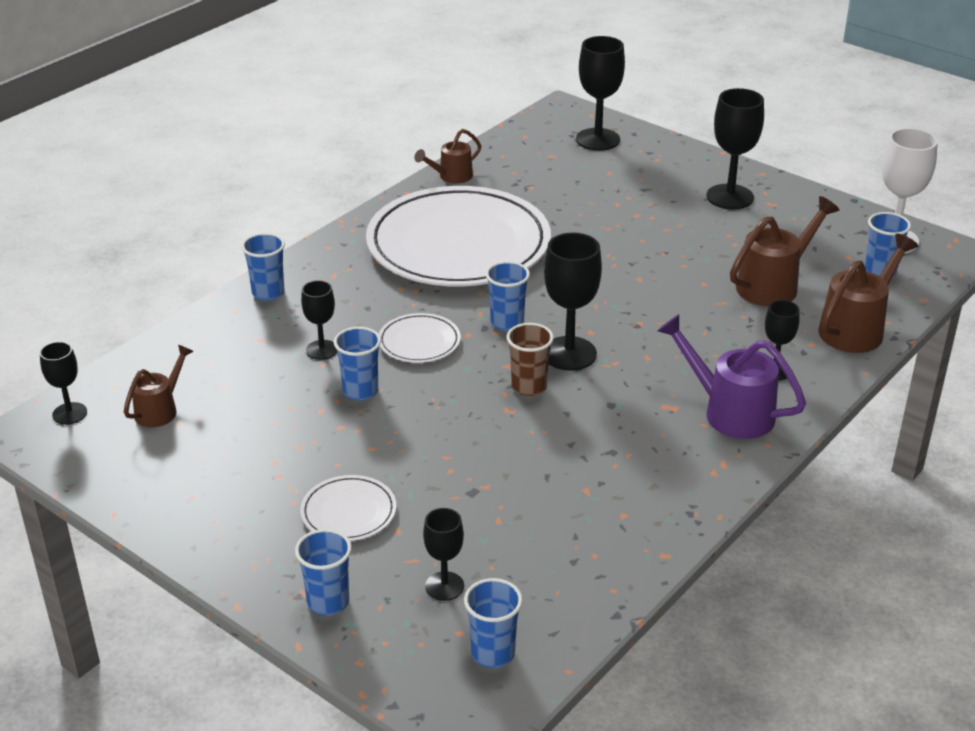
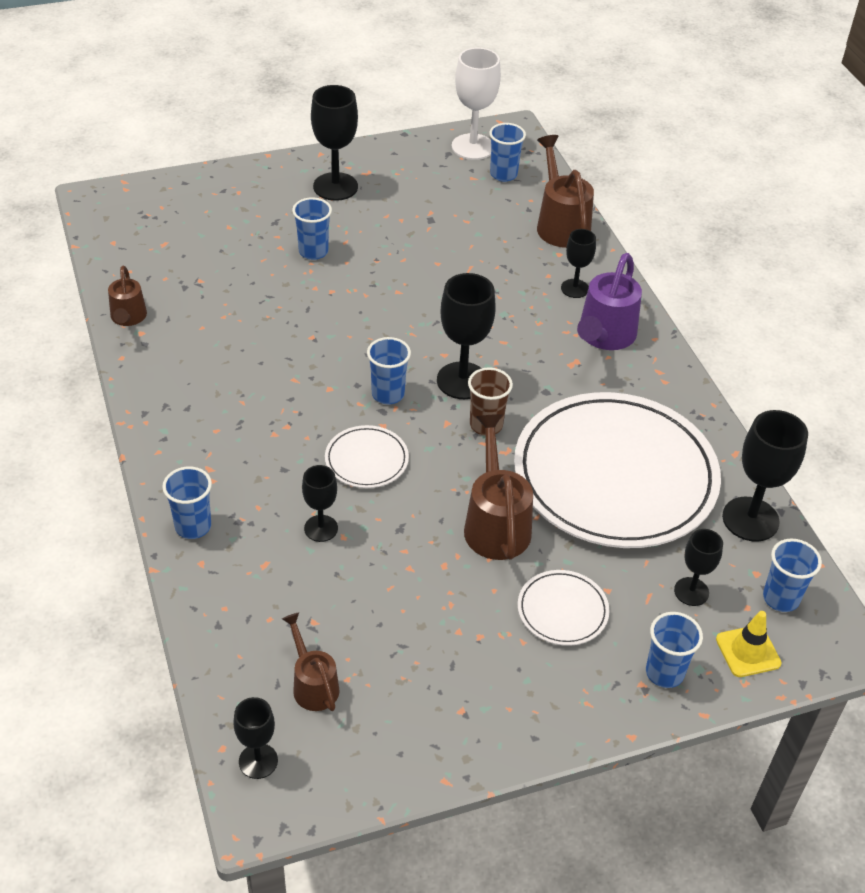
camera: 60 degrees left, 10 degrees up
(360, 391) = (404, 529): blue cup -> blue cup (313, 252)
(401, 651) = (748, 651): none -> yellow traffic cone
(458, 244) = (244, 366): white plate -> white plate (615, 476)
(597, 139) = (170, 206): black goblet -> black goblet (750, 519)
(730, 412) = (604, 336): purple watering can -> purple watering can turned 45 degrees counterclockwise
(773, 285) = (472, 231): brown watering can -> brown watering can (496, 523)

